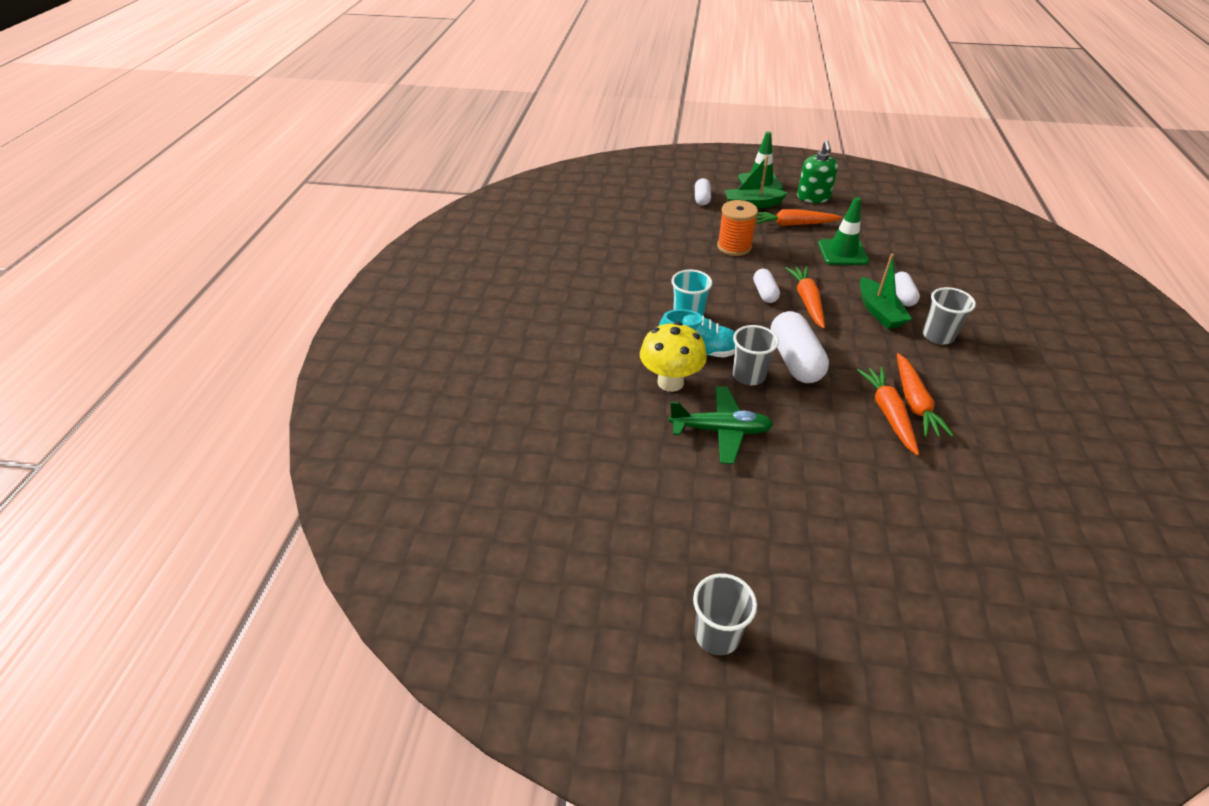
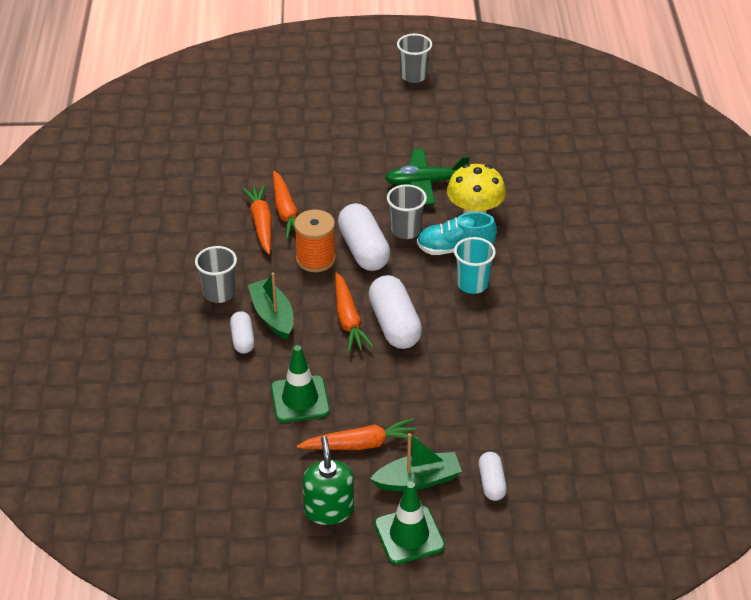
camera: 170 degrees right, 0 degrees up
(734, 247) = (435, 392): orange spool -> orange spool (315, 259)
(764, 293) = (394, 324): white capsule -> white capsule, size x1.79

